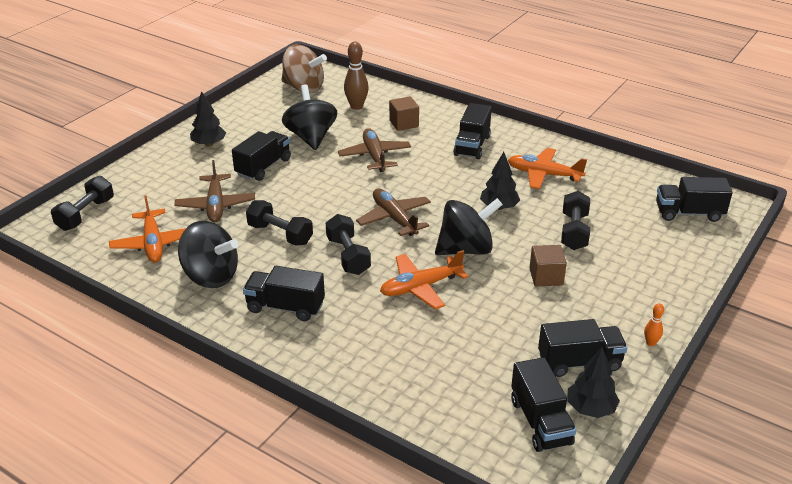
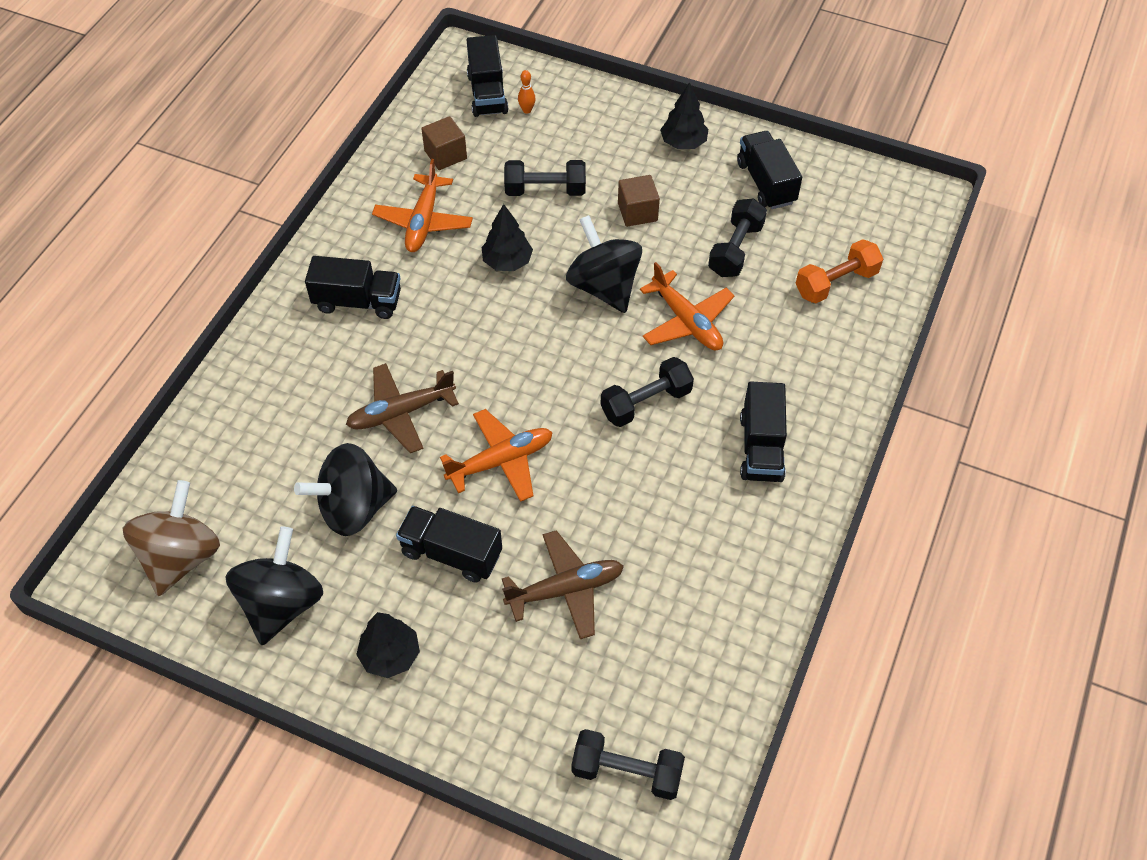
camera: 100 degrees left, 20 degrees up
(153, 243) = (676, 643): orange plane -> orange plane (501, 461)
(211, 276) = (727, 546): black spinning top -> black spinning top (282, 603)
(280, 234) = (617, 488): black dumbbell -> black dumbbell (735, 249)
(356, 106) = (246, 463): brown bowling pin -> none
(394, 218) = (554, 366): brown plane -> none
(404, 123) = (299, 391): brown cube -> brown cube (445, 155)
(445, 386) = (836, 283): none -> orange dumbbell
(540, 422) = (855, 208): black truck -> none
(590, 408) = (825, 174): black tree -> black tree (683, 143)
(650, 343) = (720, 131): orange bowling pin -> orange bowling pin (527, 110)

